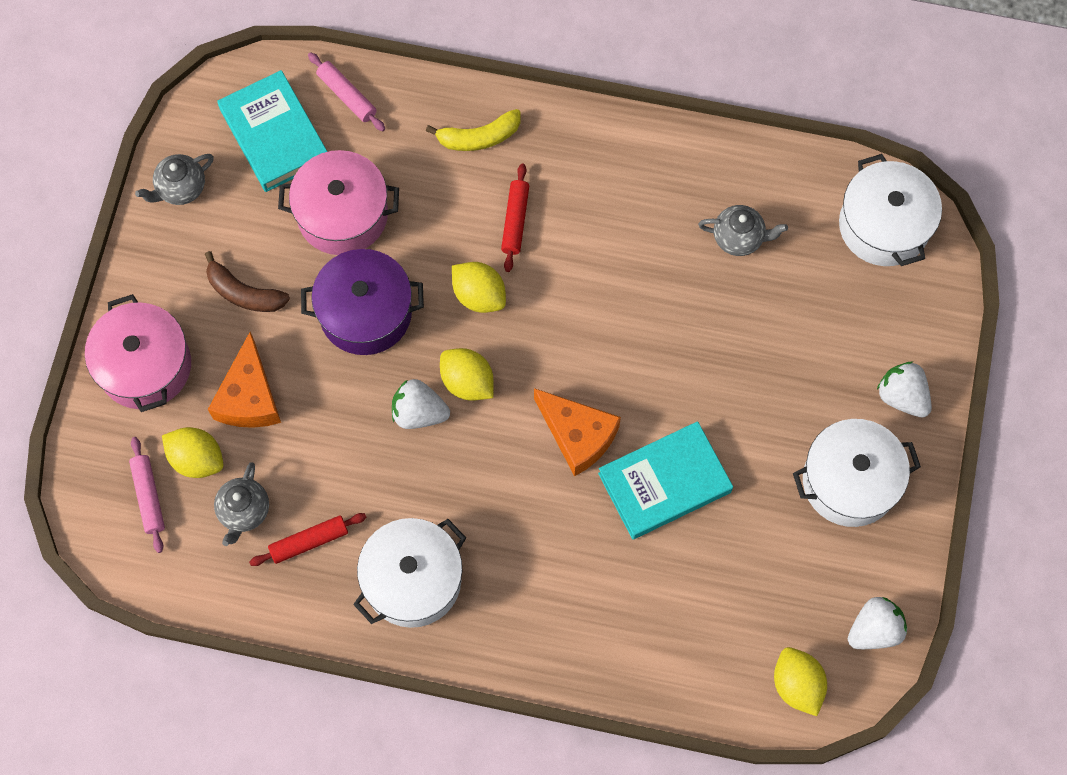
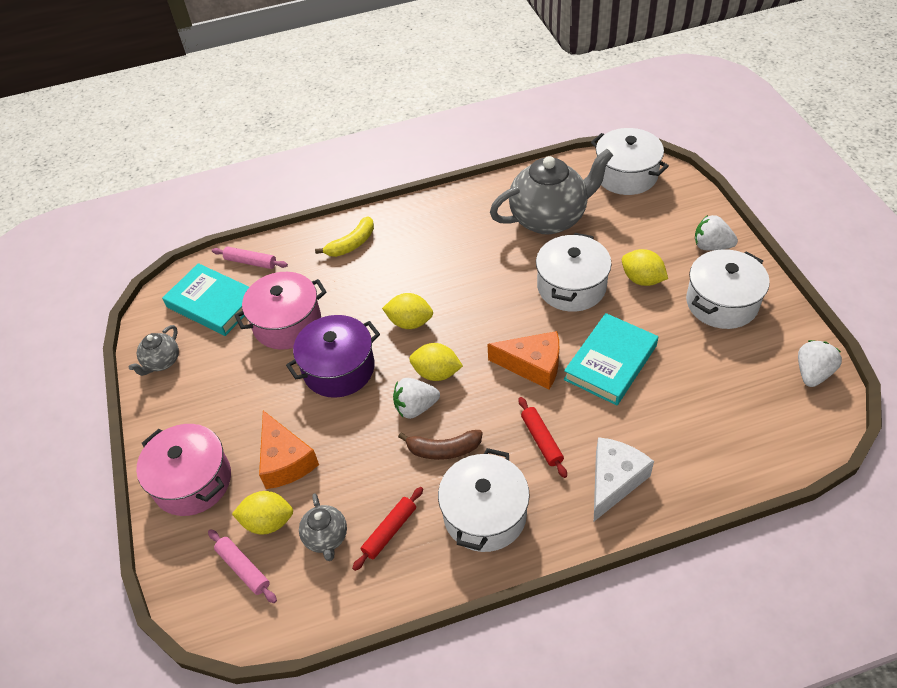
camera: 25 degrees left, 20 degrees down
(244, 293) = (243, 399): brown banana -> brown banana (443, 449)
(515, 221) = (405, 273): red rolling pin -> red rolling pin (541, 440)
(566, 622) = (614, 481): none -> white cheese
(694, 355) = (571, 286): none -> white pot
(739, 238) = (549, 218): grey teapot -> grey teapot, size x2.11
(797, 685) = (796, 432): yellow lemon -> yellow lemon (642, 279)

